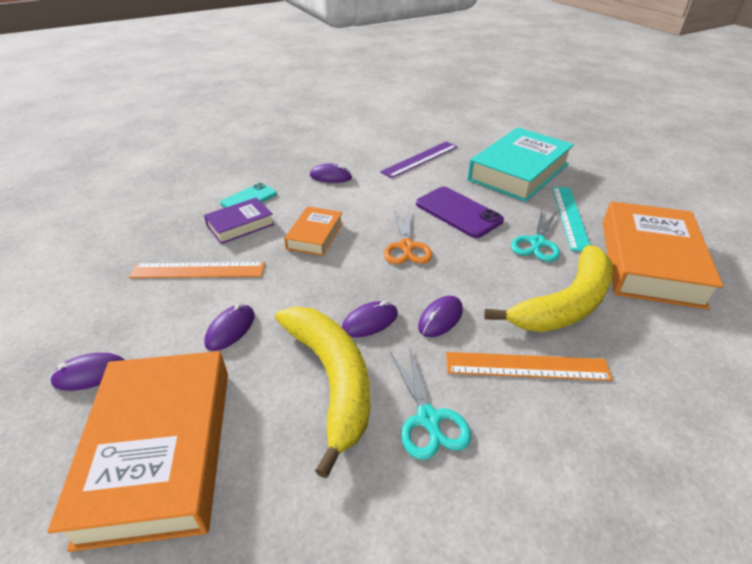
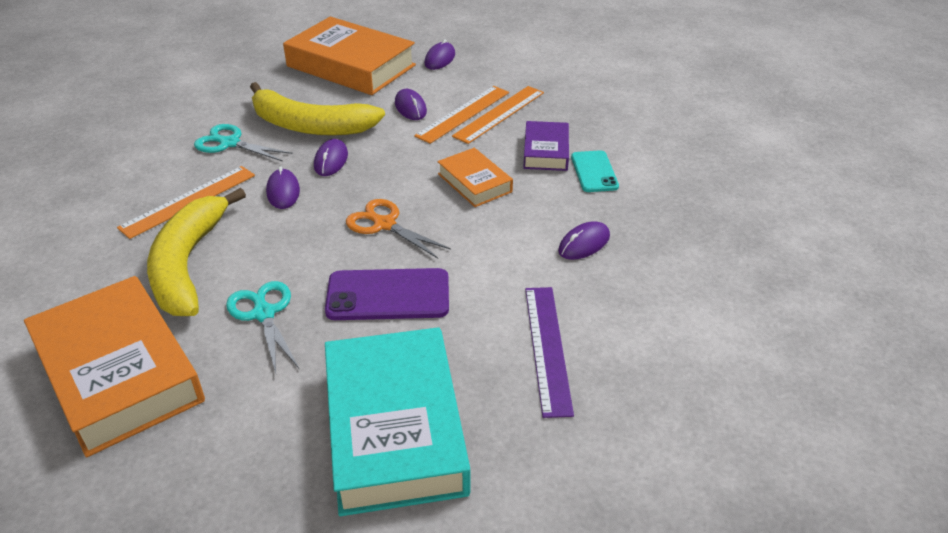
camera: 130 degrees right, 0 degrees up
(215, 290) = (463, 114): none -> orange ruler
(570, 217) = (253, 382): turquoise ruler -> none

